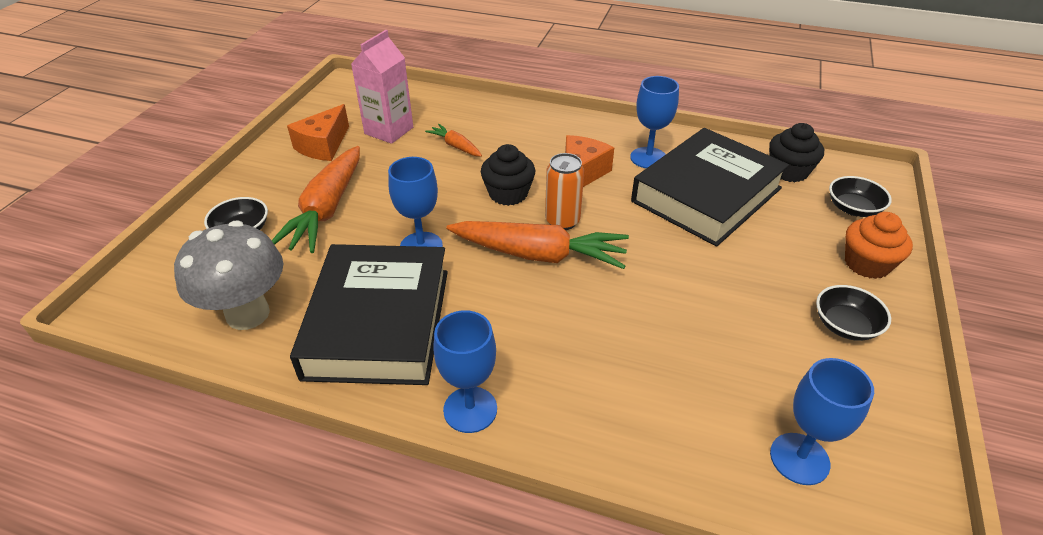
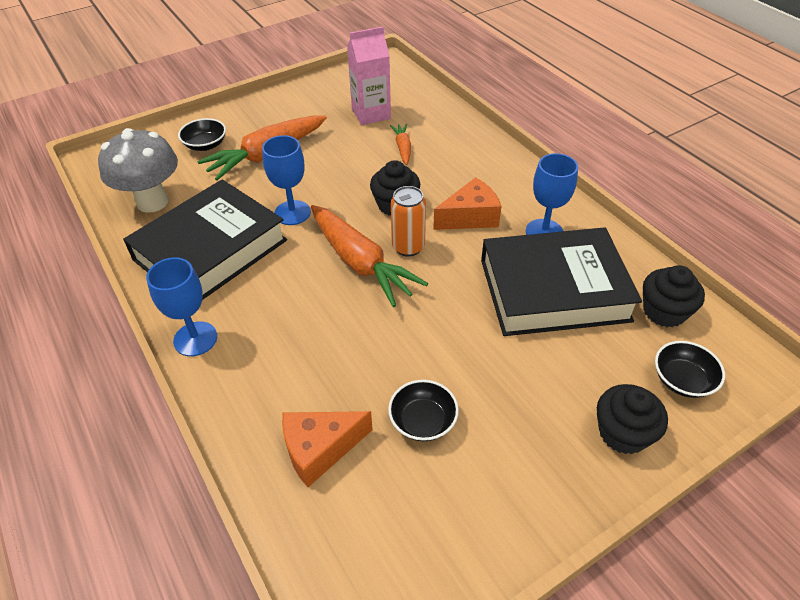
camera: 40 degrees right, 5 degrees up
(323, 145) = (316, 106): orange cheese -> orange cheese (320, 449)
(799, 458) = (352, 525): blue goblet -> none
(845, 325) = (526, 466): black bowl -> black bowl (423, 421)
(867, 264) = (623, 433): orange cupcake -> black cupcake

